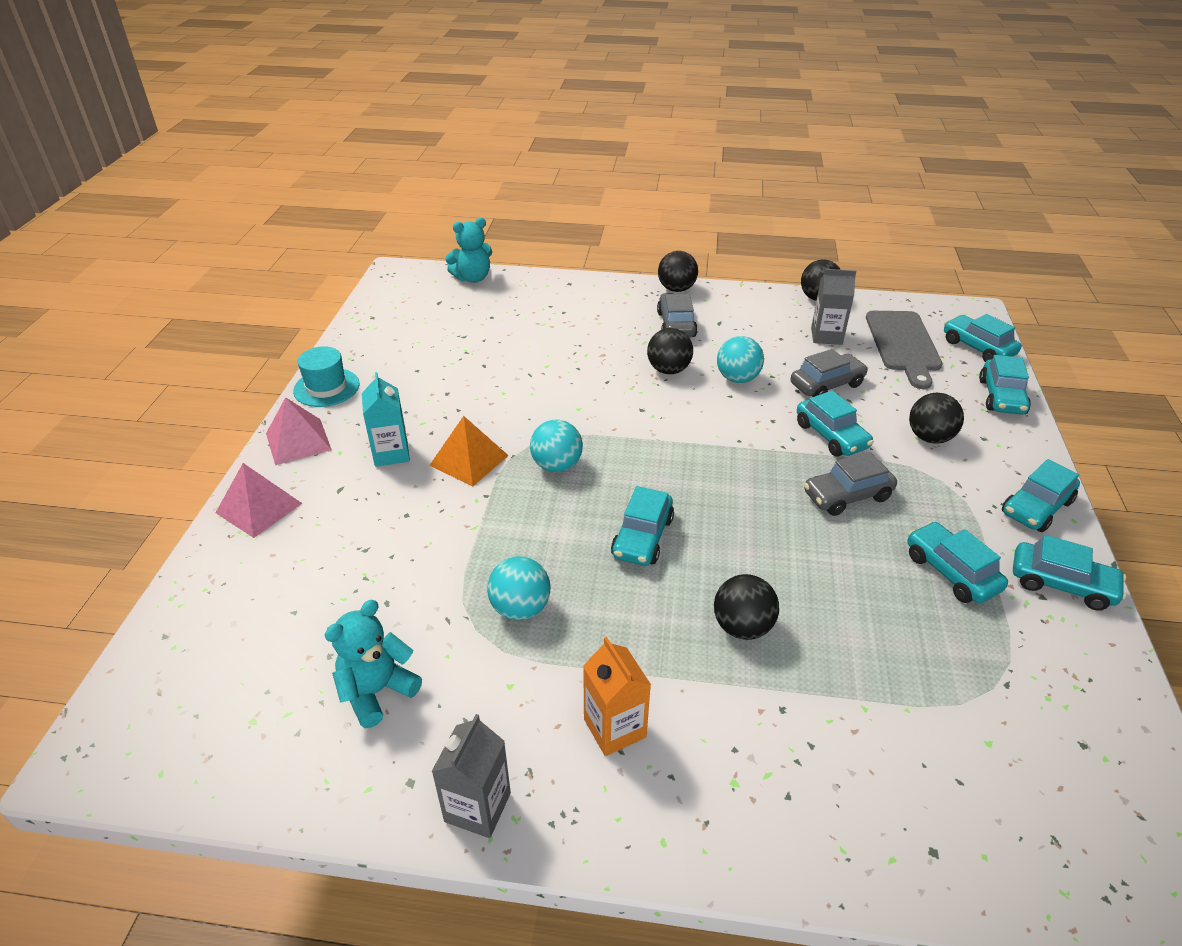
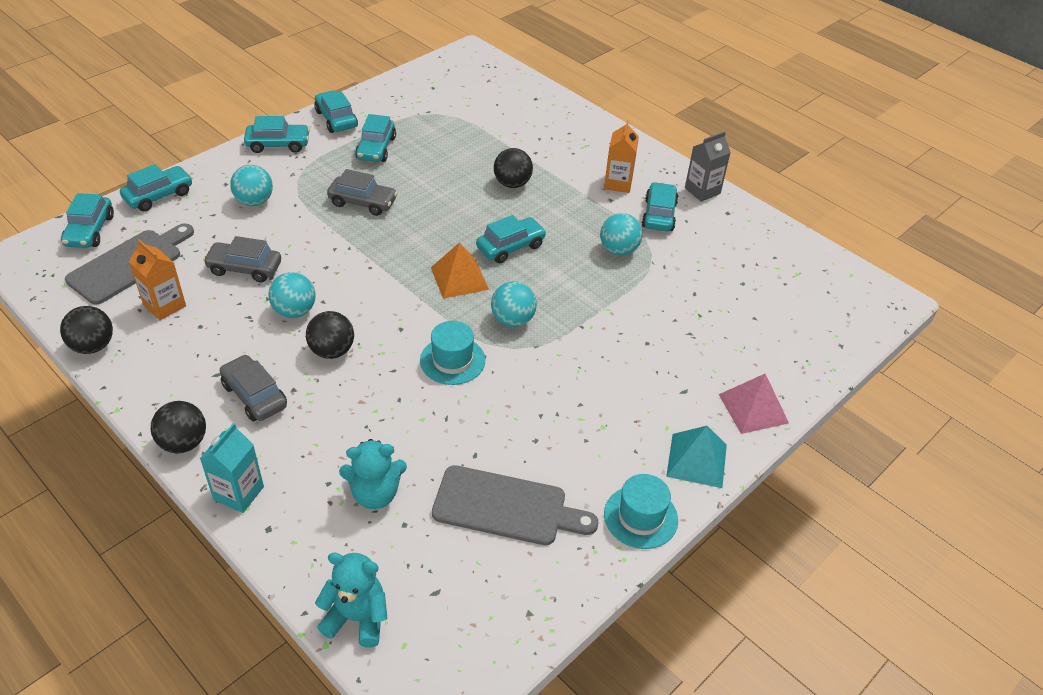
camera: 145 degrees left, 5 degrees up
(298, 441) = (696, 460): pink pyramid -> turquoise pyramid
(377, 691) = (724, 253): turquoise teddy bear -> turquoise teddy bear (375, 494)
(391, 453) = (626, 401): turquoise carton -> turquoise carton (238, 493)
(432, 351) = (506, 507): none -> grey cutting board
(469, 460) = (571, 360): orange pyramid -> orange pyramid (459, 278)
(570, 409) = (452, 360): none -> turquoise hat
(676, 324) = (254, 396): grey car -> grey car turned 105 degrees clockwise
(826, 336) = (164, 306): grey carton -> orange carton
(831, 436) = (308, 236): turquoise car -> turquoise car (659, 215)
(929, 437) = (254, 201): black ball -> turquoise ball

